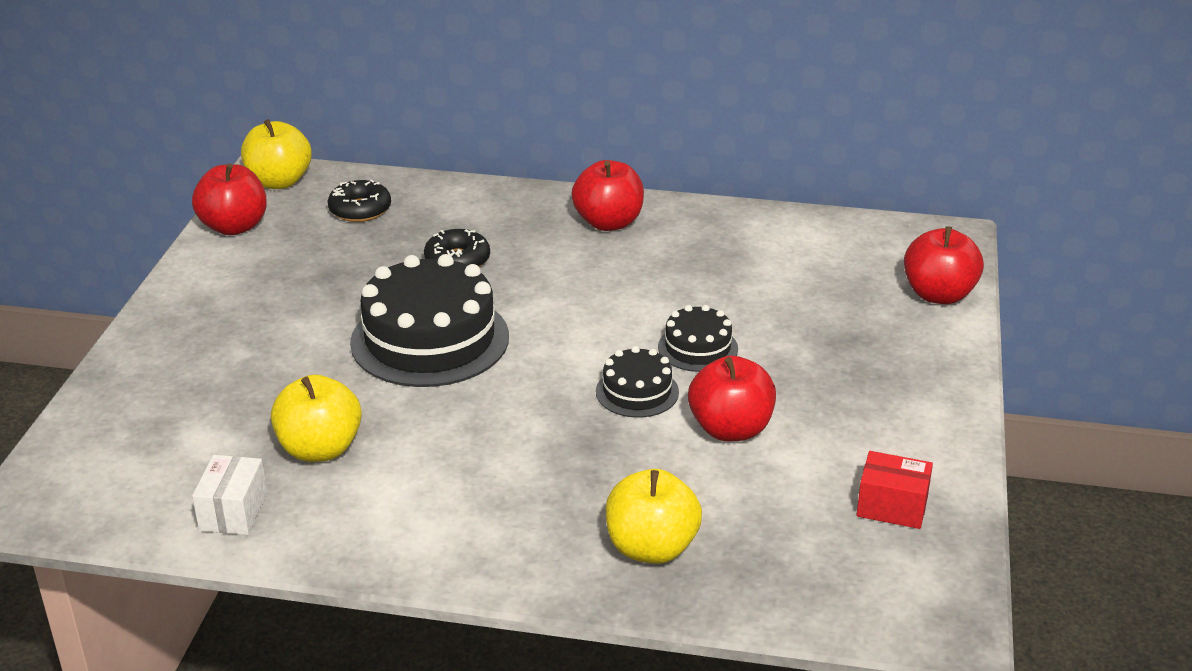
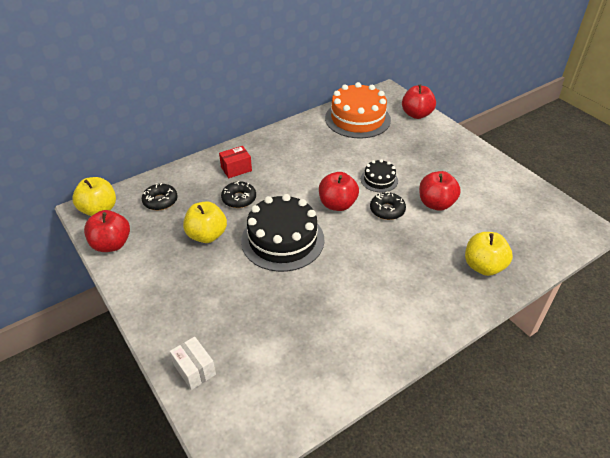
camera: 45 degrees left, 10 degrees up
(233, 512) = (328, 374): white box -> white box (194, 369)
(320, 449) = (317, 319): yellow apple -> yellow apple (207, 235)
(608, 223) = (272, 148): red apple -> red apple (337, 204)
(637, 392) = (387, 210): black cake -> black donut
(817, 250) = (357, 119): none -> orange cake
(892, 507) = (518, 198): red box -> red box (236, 169)

